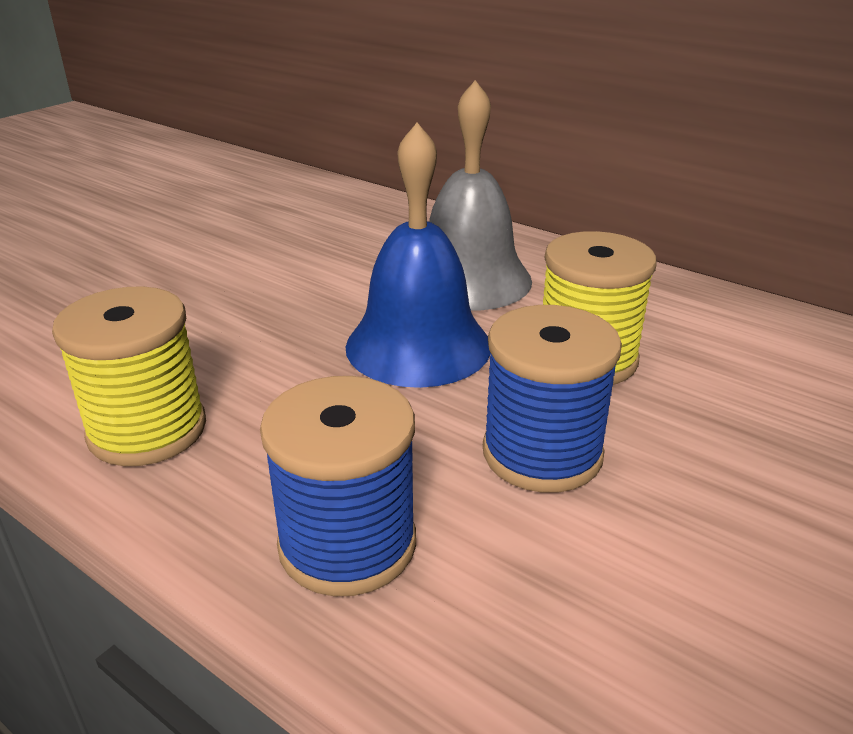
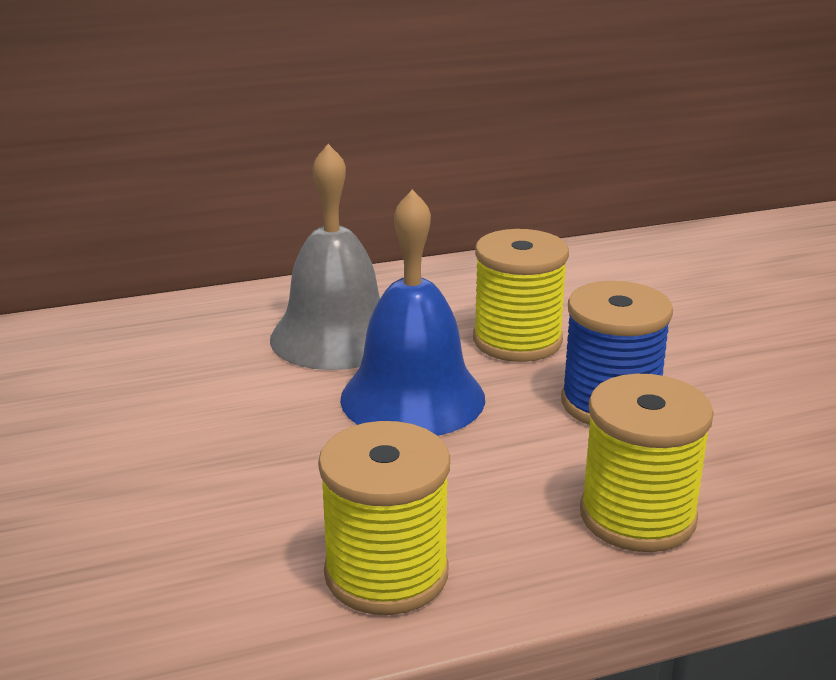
camera: 55 degrees left, 5 degrees down
(347, 544) = (637, 516): blue spool -> yellow spool

